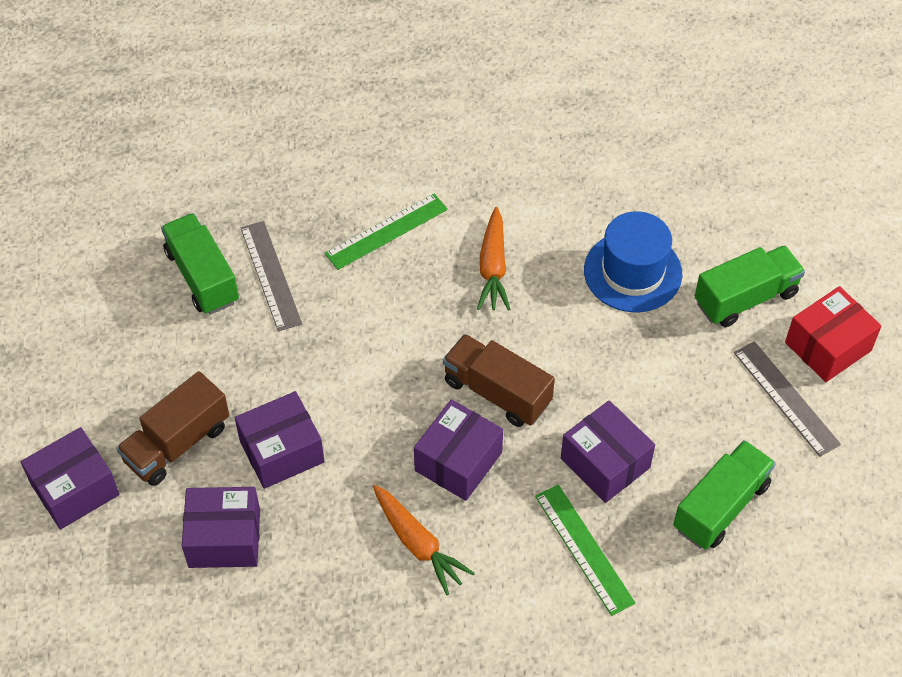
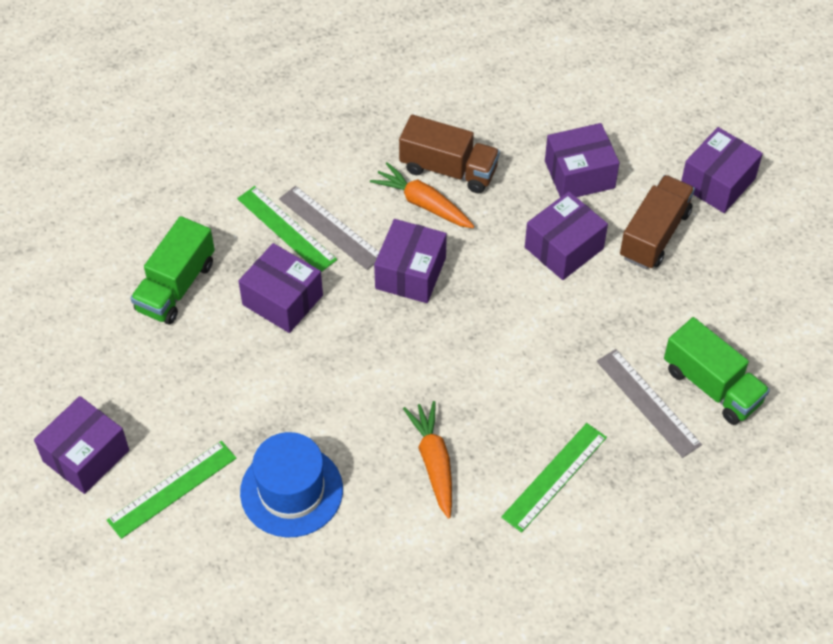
camera: 165 degrees right, 0 degrees up
(497, 392) = (394, 339): brown truck -> brown truck (448, 169)
(745, 298) = (172, 489): green truck -> green ruler
(786, 398) = (125, 394): grey ruler -> grey ruler (330, 227)
(828, 346) = (86, 456): red box -> purple box

